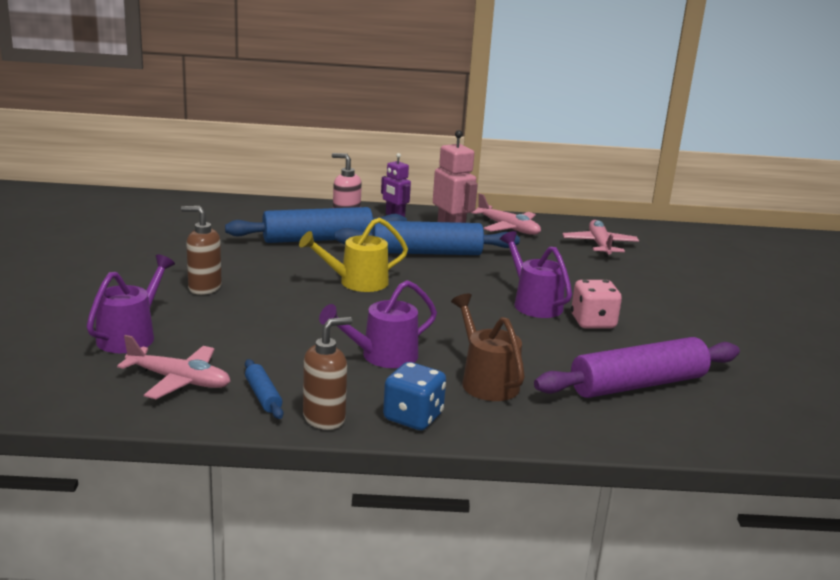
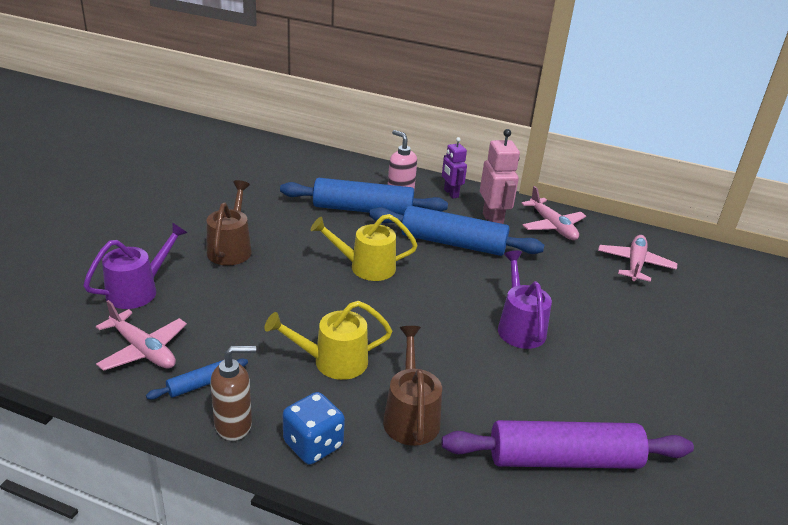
camera: 20 degrees right, 10 degrees up
(204, 288) = (231, 248): brown soap dispenser -> brown watering can
(263, 396) = (199, 385): blue rolling pin -> blue rolling pin turned 60 degrees clockwise
(382, 356) = (332, 362): purple watering can -> yellow watering can
(593, 322) = (566, 364): pink dice -> none

